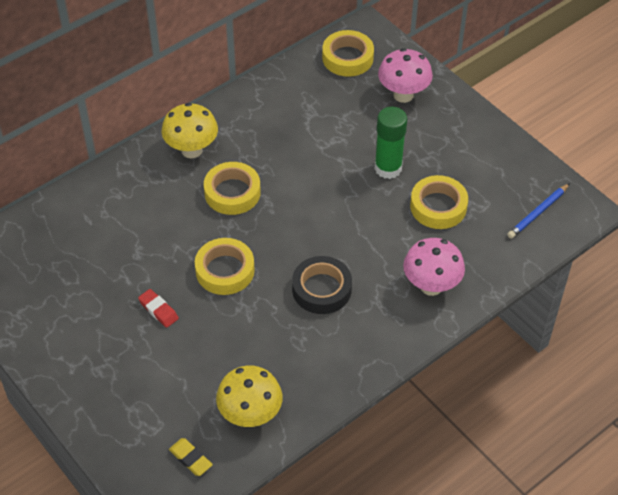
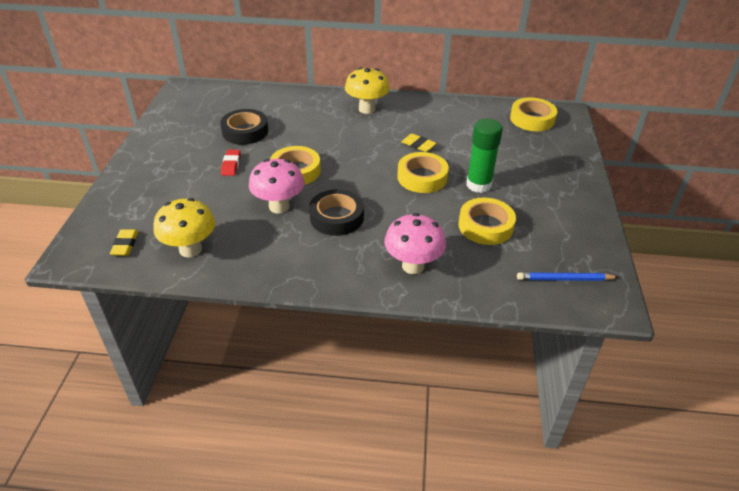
camera: 45 degrees right, 10 degrees down
(114, 264) = (245, 131): none -> black tape
(232, 193) = (359, 139): yellow tape -> yellow tape (422, 177)
(290, 160) = (418, 145): none -> yellow eraser
(403, 95) = (546, 155): pink mushroom -> pink mushroom (279, 207)

